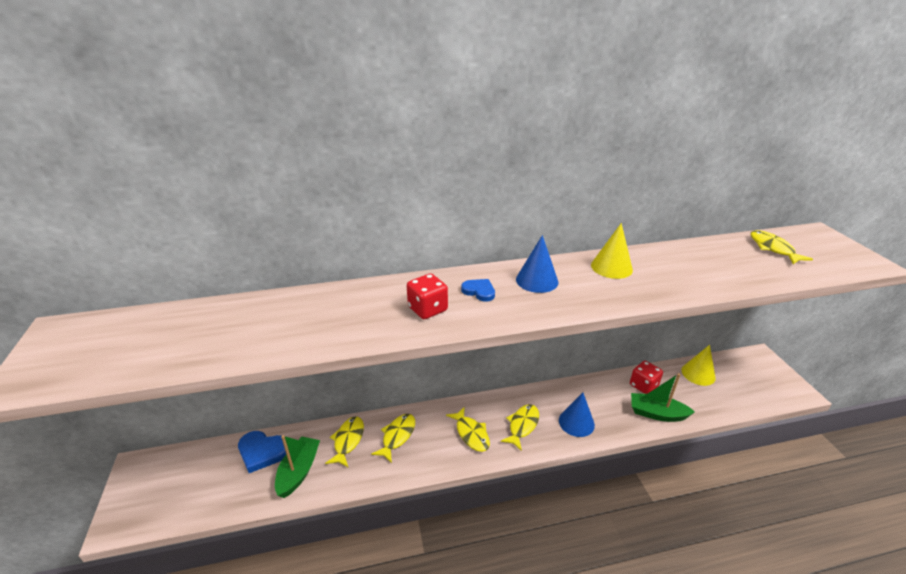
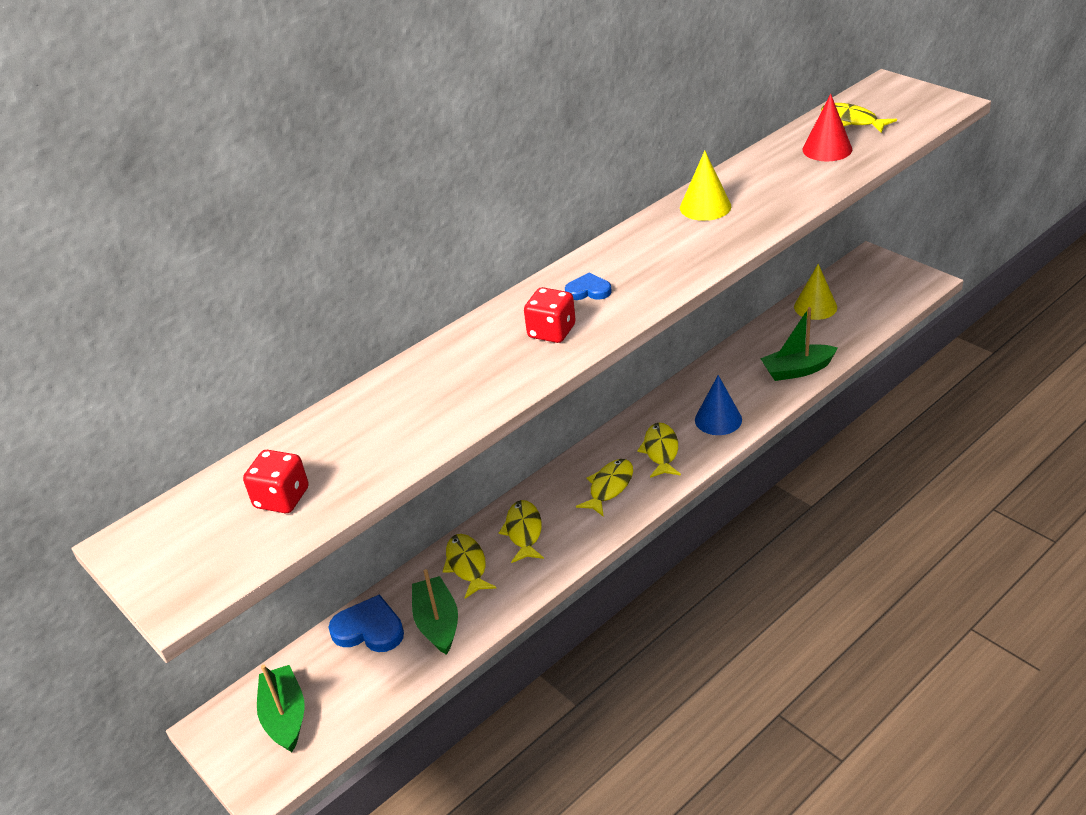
camera: 25 degrees left, 5 degrees up
(171, 484) = (285, 716): none -> green boat
(262, 452) = (369, 629): blue heart -> blue heart turned 150 degrees counterclockwise
(471, 434) = (609, 487): yellow fish -> yellow fish turned 90 degrees counterclockwise
(537, 280) = (639, 253): blue cone -> none
(643, 385) = (765, 347): red dice -> red dice (282, 498)
(738, 261) = (827, 149): none -> red cone

